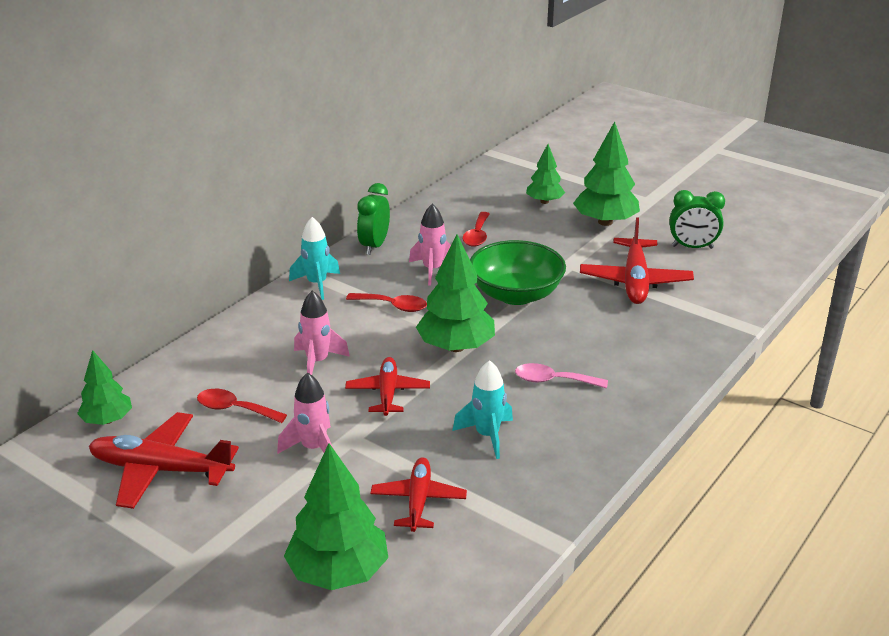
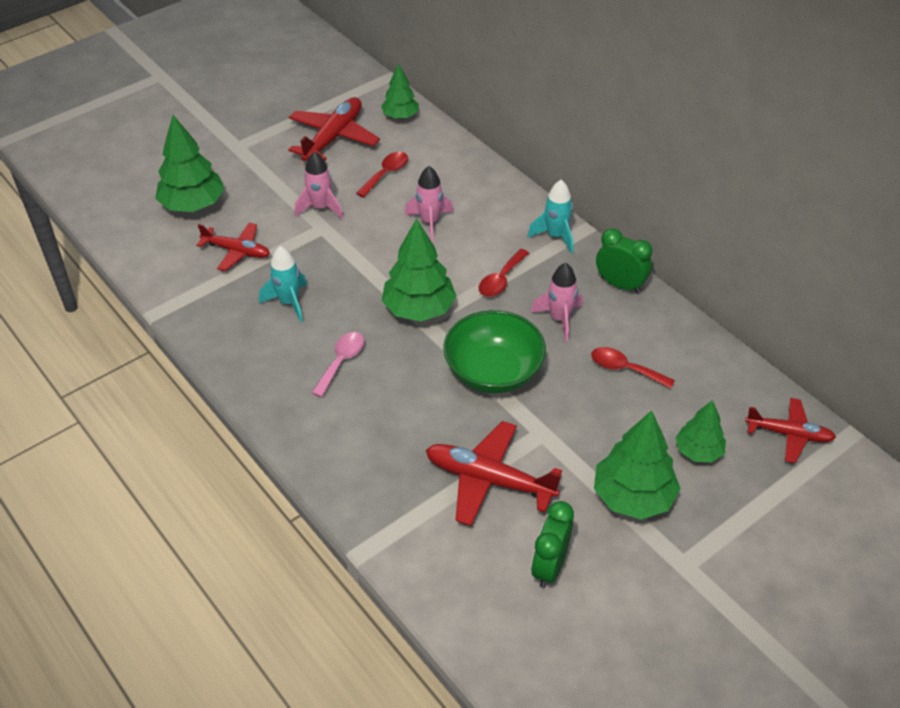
camera: 105 degrees right, 15 degrees up
(388, 393) = (370, 256): red plane -> red plane (789, 434)

